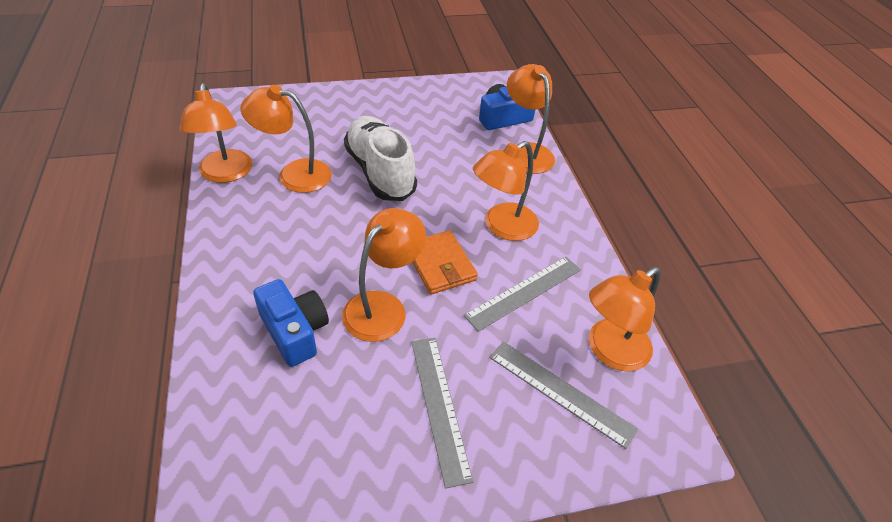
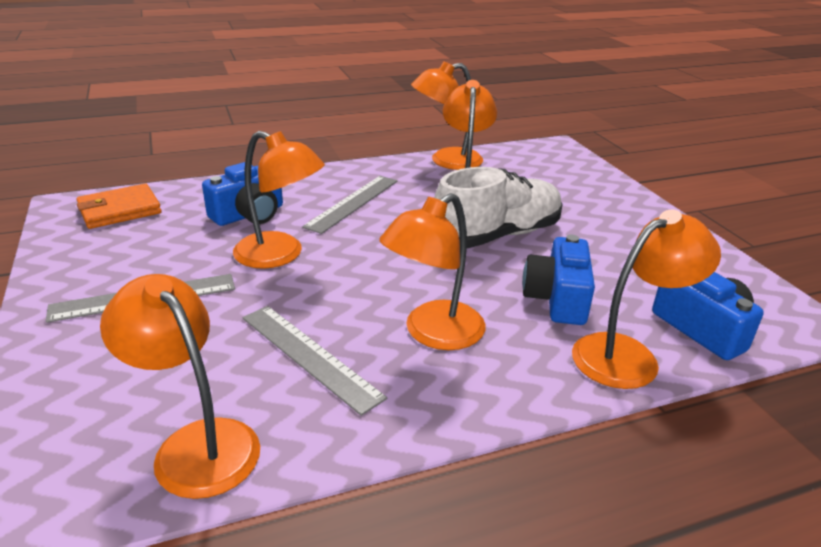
camera: 85 degrees right, 15 degrees down
(440, 265) = (348, 286): orange wallet -> orange wallet (120, 210)
(468, 163) = (557, 298): none -> blue camera
(502, 227) = (433, 333): orange lamp -> orange lamp turned 90 degrees counterclockwise
(560, 392) = (137, 389): grey ruler -> grey ruler (353, 203)

